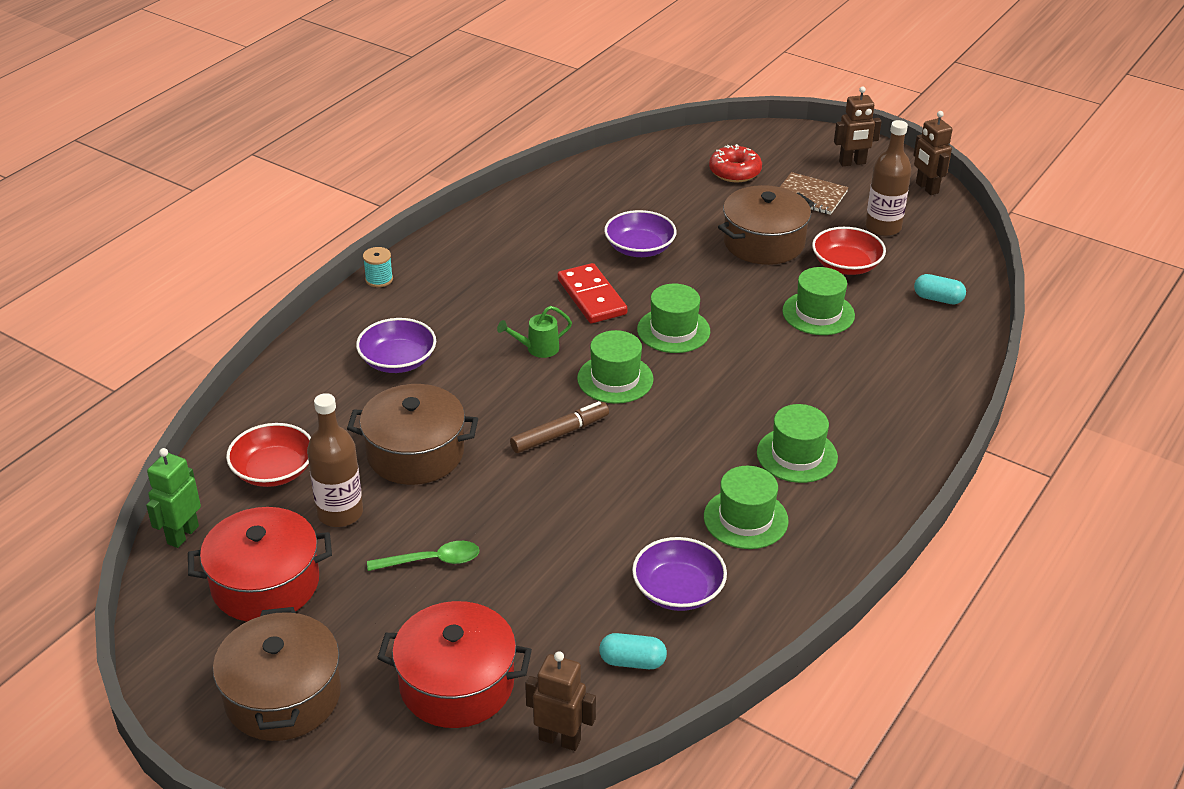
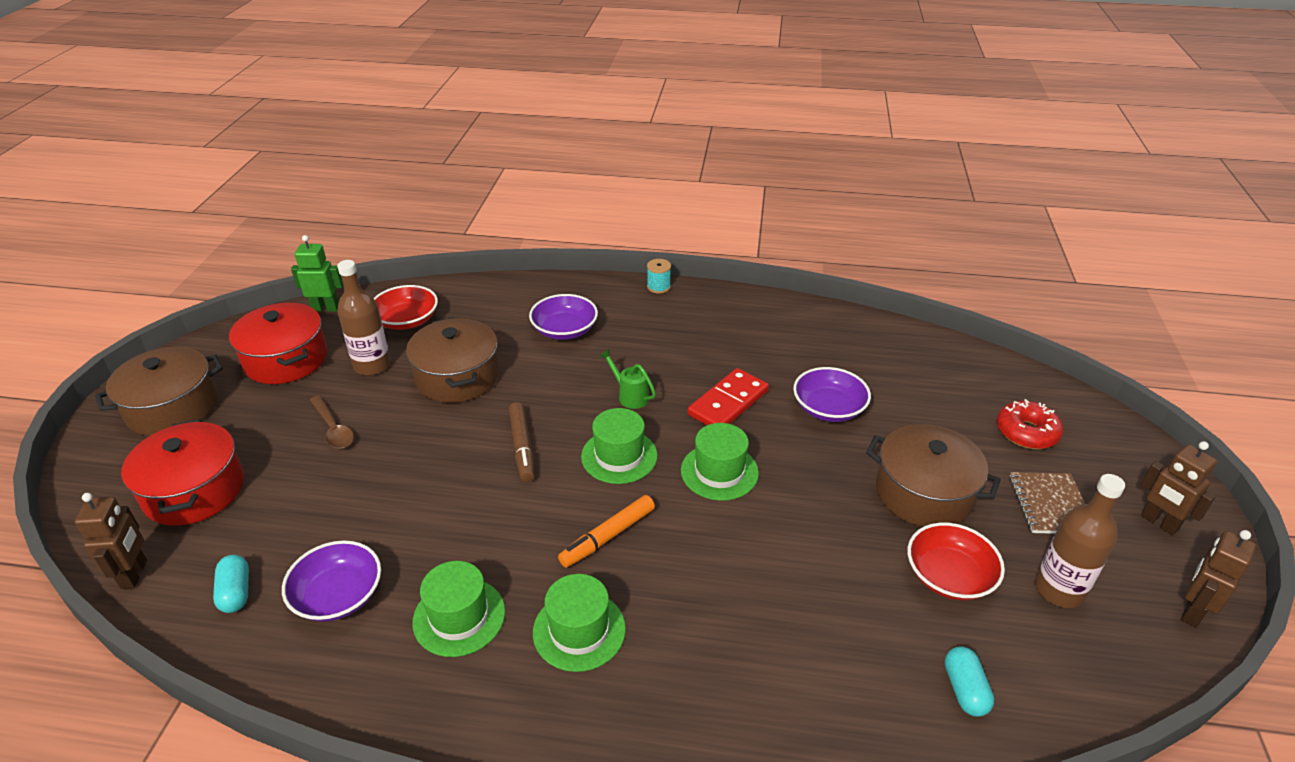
camera: 65 degrees right, 0 degrees up
(432, 561) = (333, 429): green spoon -> brown spoon
(560, 434) = (522, 447): brown marker -> brown marker turned 45 degrees clockwise
(708, 413) = (608, 537): none -> orange marker
(818, 313) = (837, 577): green hat -> none

